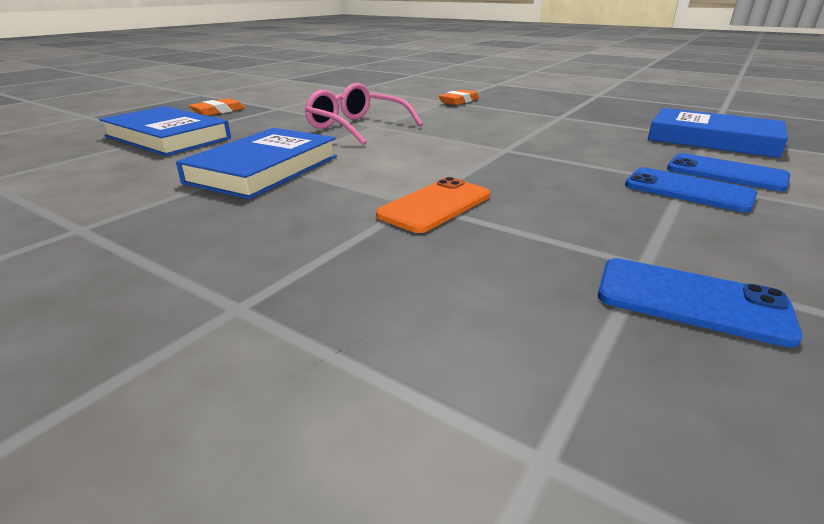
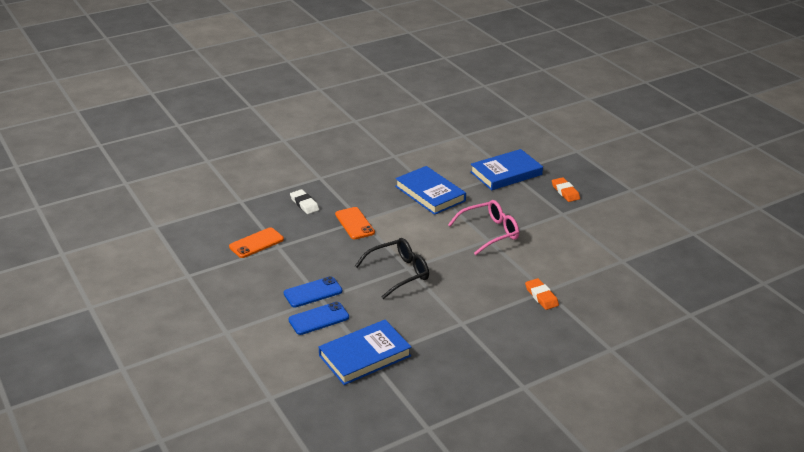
camera: 115 degrees right, 5 degrees up
(417, 287) = (304, 204): none -> white eraser
(527, 152) = (398, 273): none -> black glasses
(690, 301) = (256, 243): blue phone -> orange phone

